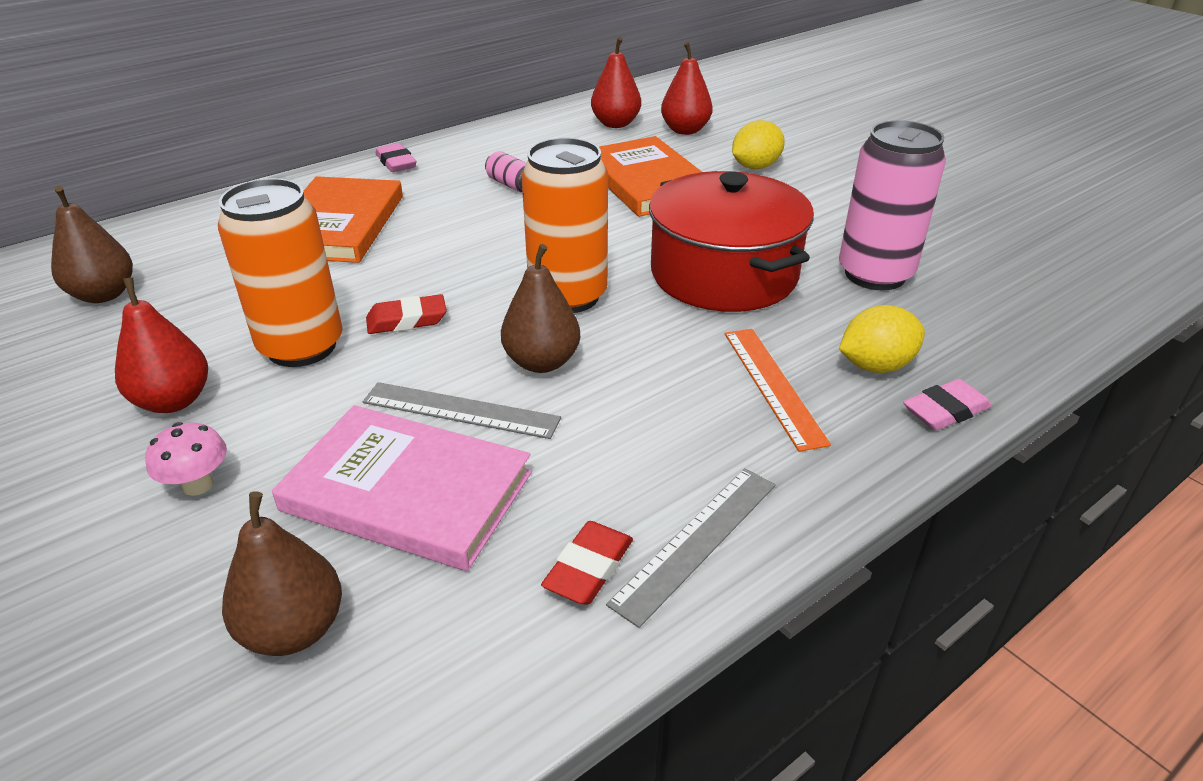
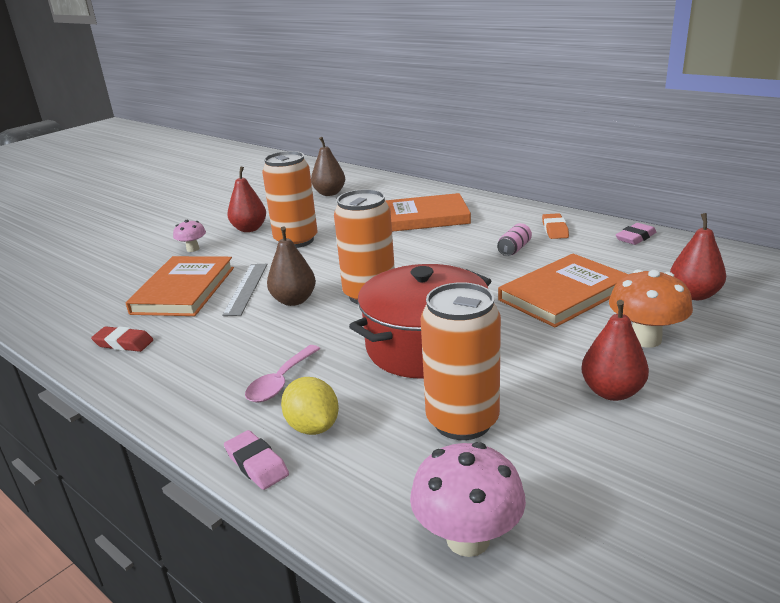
camera: 80 degrees right, 10 degrees down
(294, 630) = (106, 288): brown pear -> none
(396, 163) = (517, 211): pink eraser -> pink eraser (635, 237)
(407, 320) = (327, 257): red eraser -> none
(407, 492) = (184, 290): pink book -> orange book
(479, 154) = (555, 229): none -> orange eraser
(615, 124) = (670, 263): red pear -> red pear (612, 392)
(696, 541) = (135, 370): grey ruler -> none
(755, 167) = (645, 339): yellow lemon -> orange mushroom
(773, 385) = (280, 382): orange ruler -> pink spoon
(875, 274) = (462, 421): pink can -> orange can
(1040, 297) = (468, 539): none -> pink mushroom

